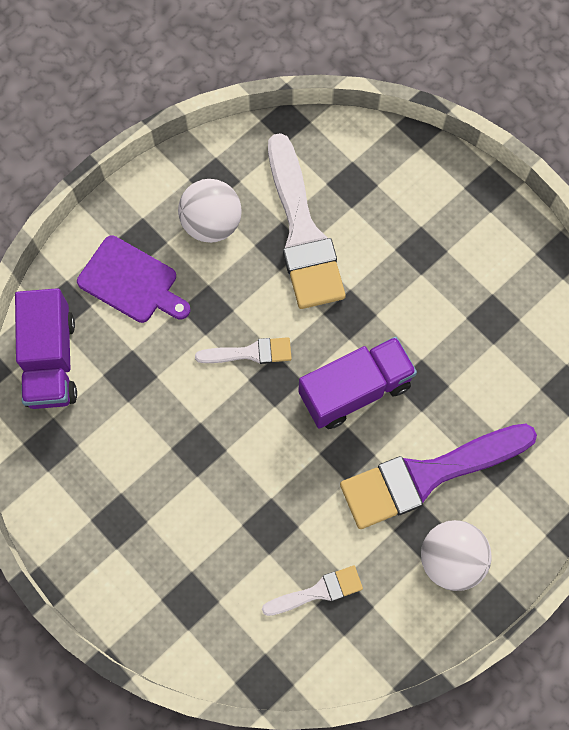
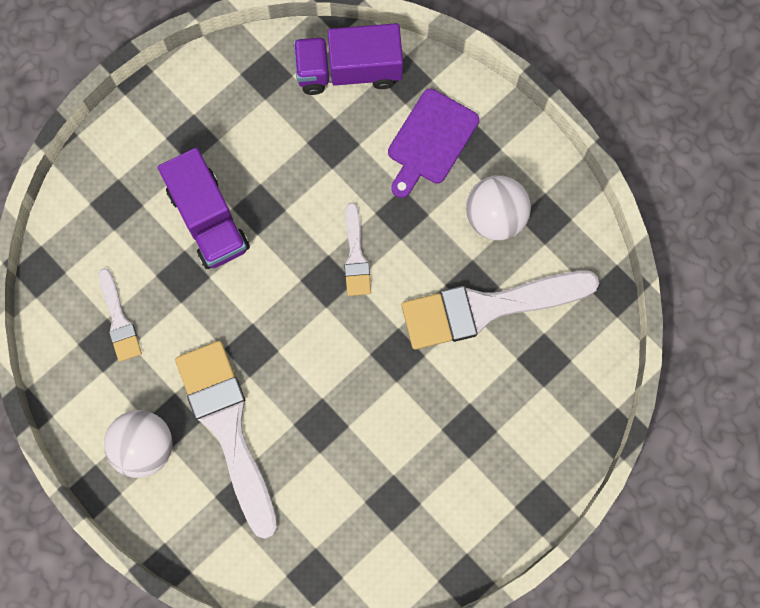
camera: 90 degrees right, 5 degrees up
(355, 390) = (316, 358): purple truck -> purple truck (208, 219)
(428, 475) = (228, 428): purple brush -> white brush

